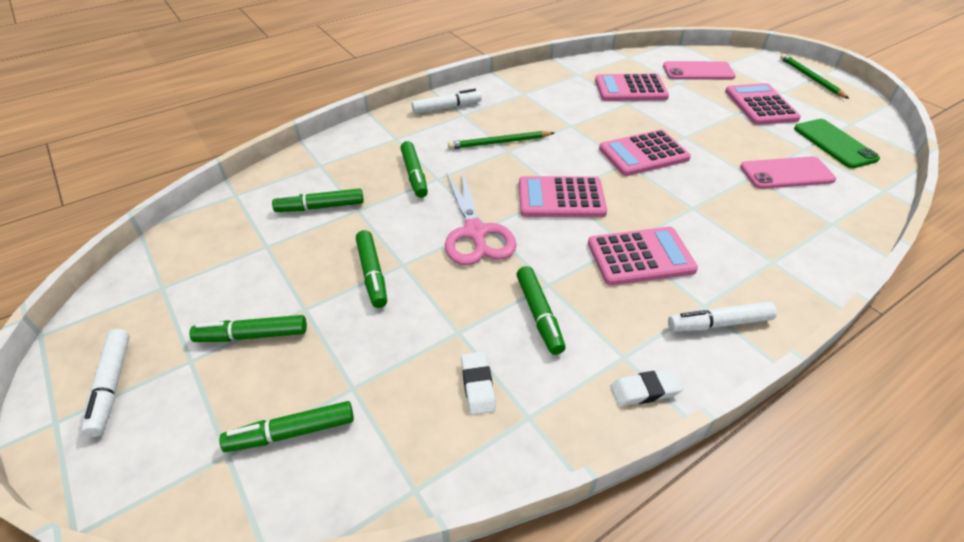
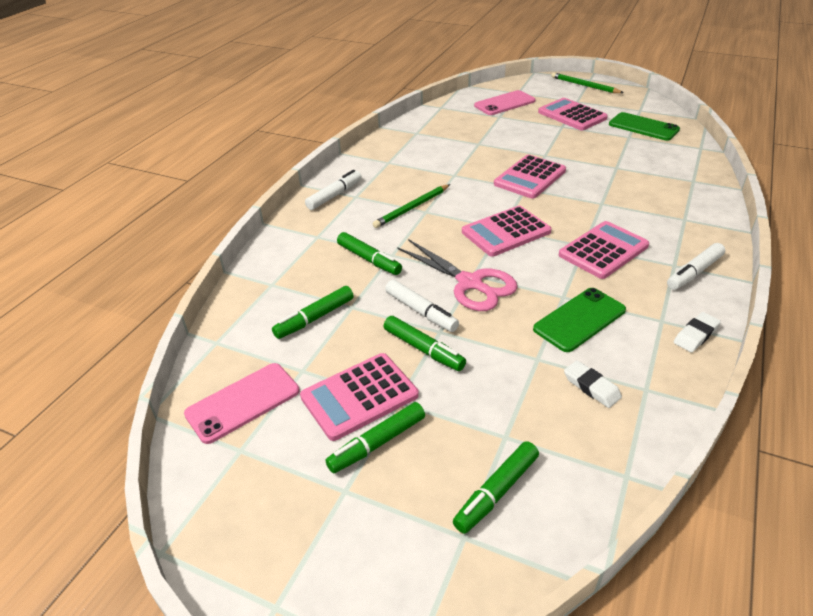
camera: 30 degrees left, 5 degrees down
(112, 386) = (295, 549): white marker -> white marker (421, 311)
(539, 314) = (579, 319): green marker -> green phone
(630, 89) = (469, 132): pink calculator -> pink calculator (359, 396)
(786, 173) = (635, 157): pink phone -> pink phone (243, 402)

